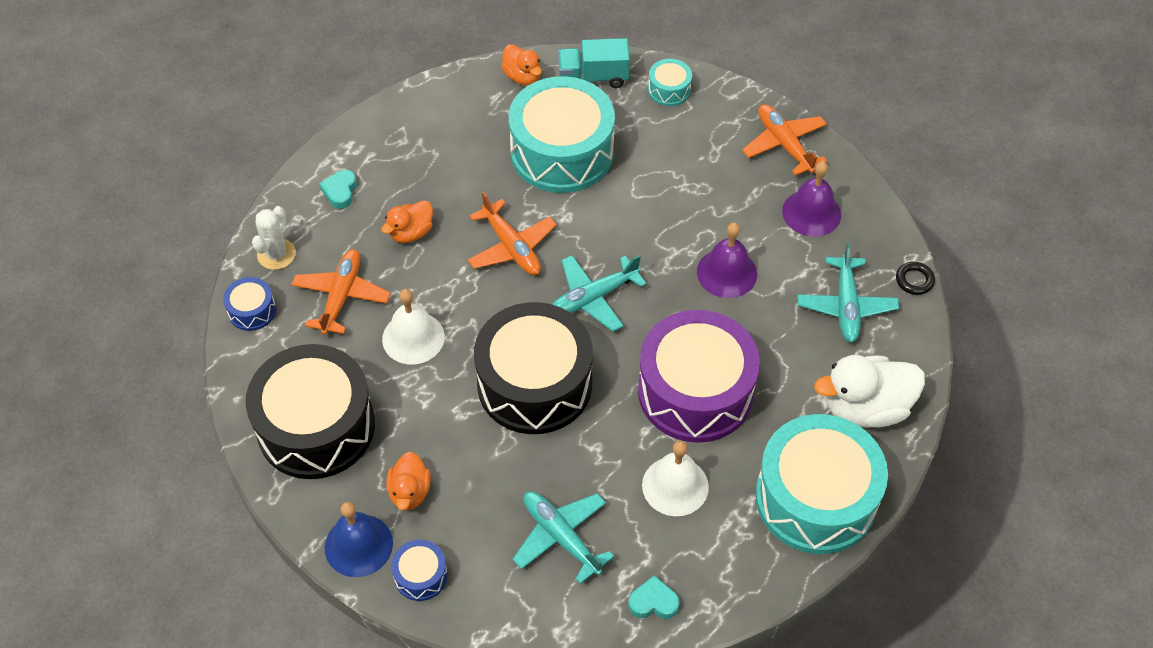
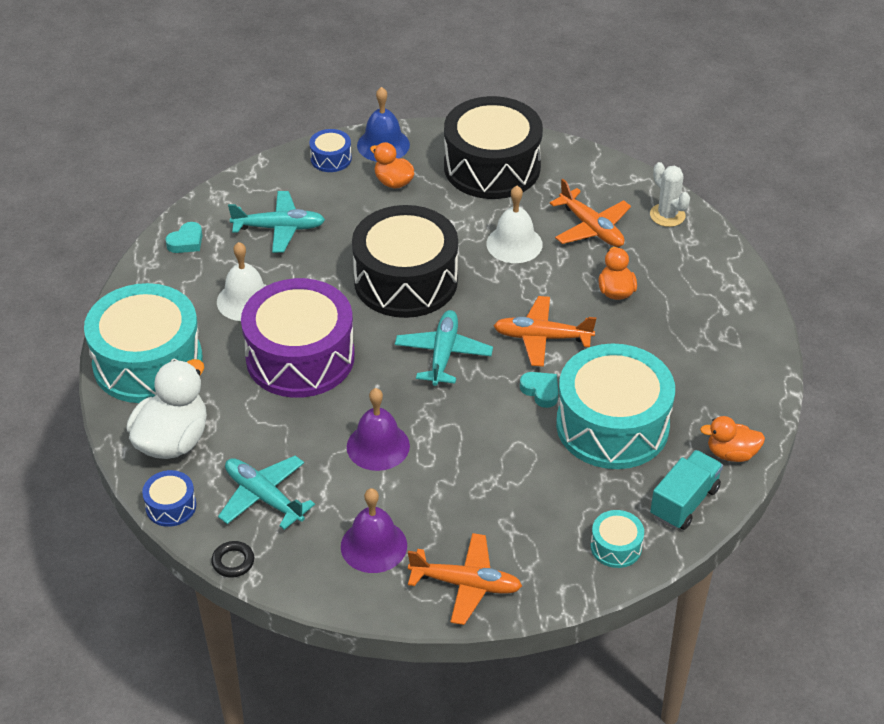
camera: 130 degrees right, 10 degrees down
(252, 310) = (625, 182): blue drum -> blue drum (171, 506)
(340, 191) = (699, 275): turquoise heart -> turquoise heart (541, 391)

